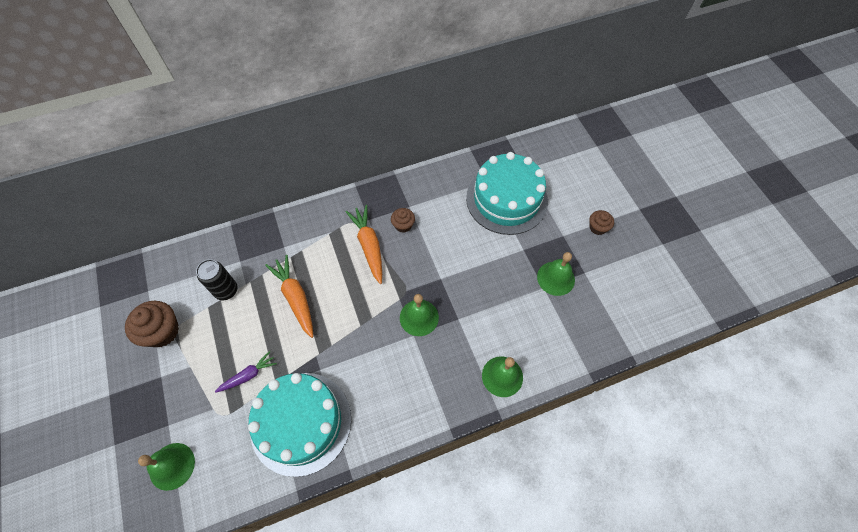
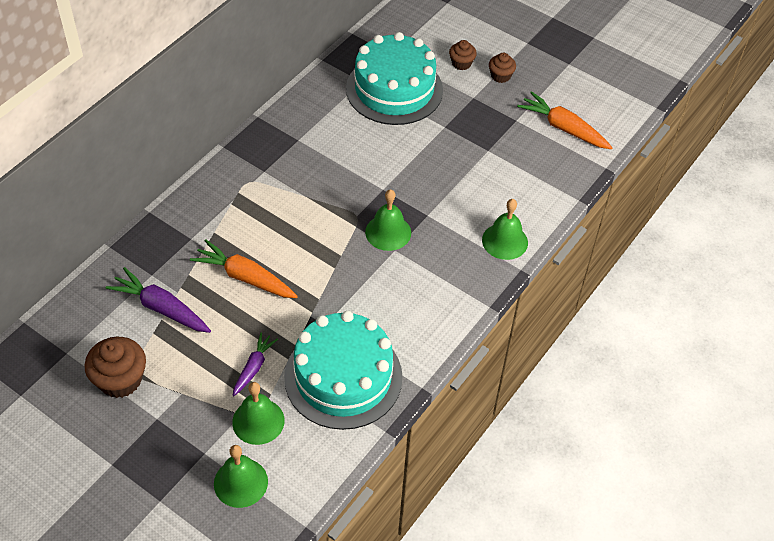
camera: 35 degrees left, 10 degrees down
(226, 290) = (161, 308): black can -> purple carrot
(369, 246) = (285, 195): orange carrot -> orange carrot (563, 128)
(403, 225) = (306, 159): brown cupcake -> brown cupcake (461, 63)
(556, 278) = (493, 137): green bell -> green bell (258, 421)

